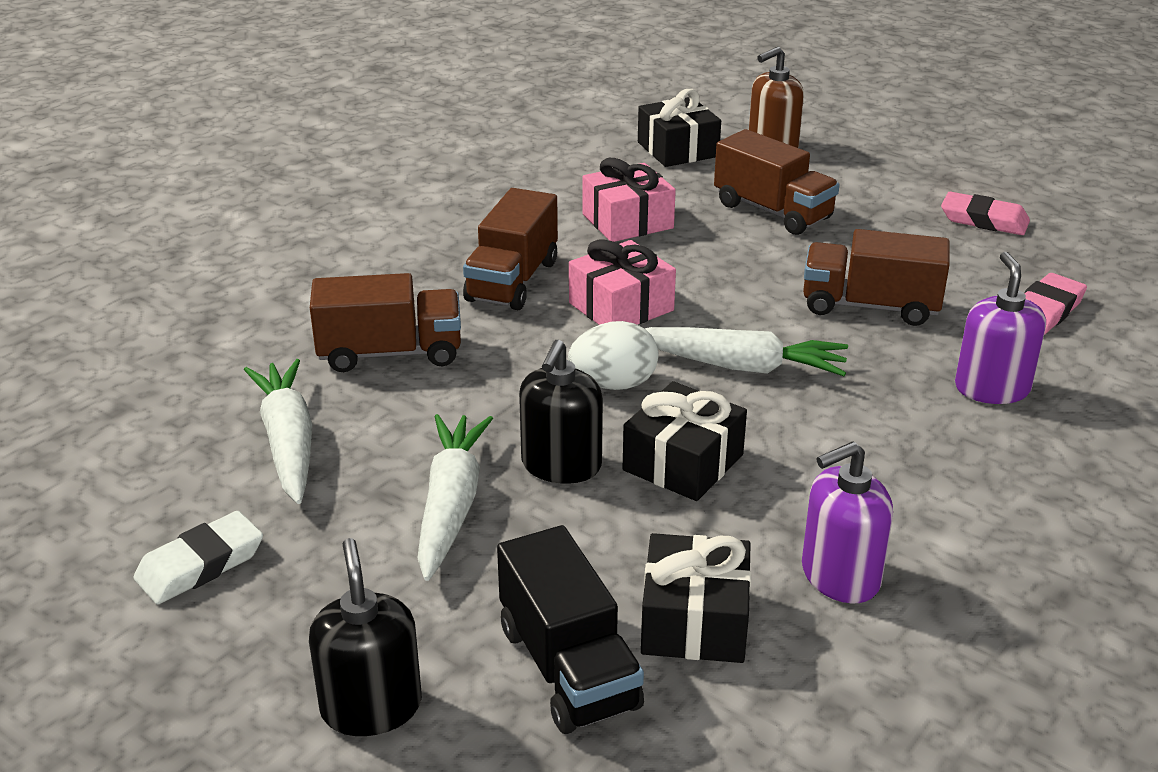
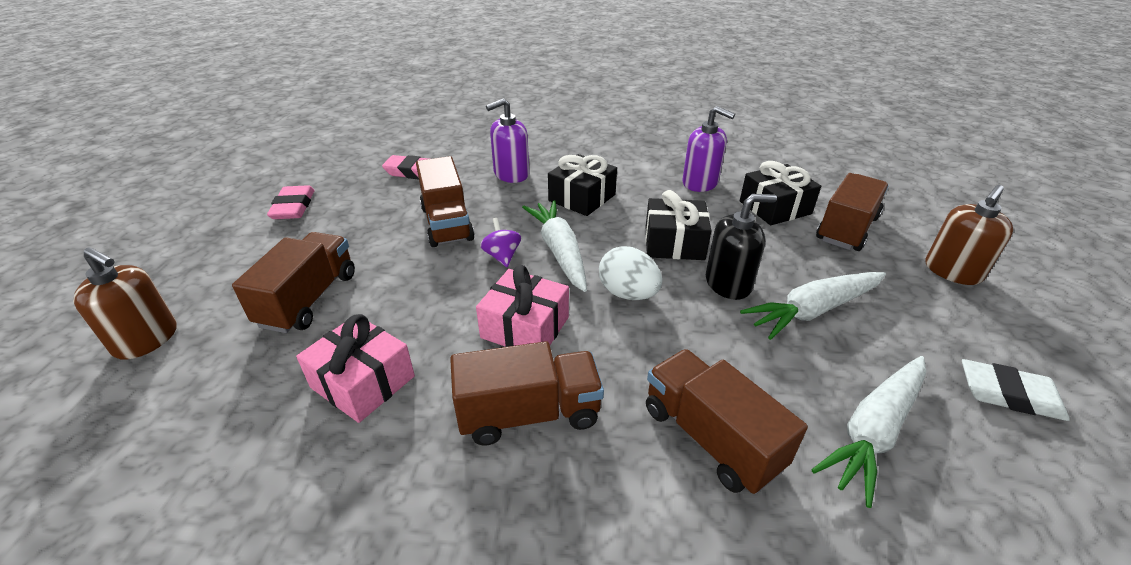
camera: 120 degrees left, 5 degrees up
(371, 707) = (952, 271): black soap dispenser -> brown soap dispenser
(568, 667) = (846, 229): black truck -> brown truck
(677, 149) = (155, 410): black gift -> black gift (582, 198)
(762, 325) = (502, 256): none -> purple spinning top

